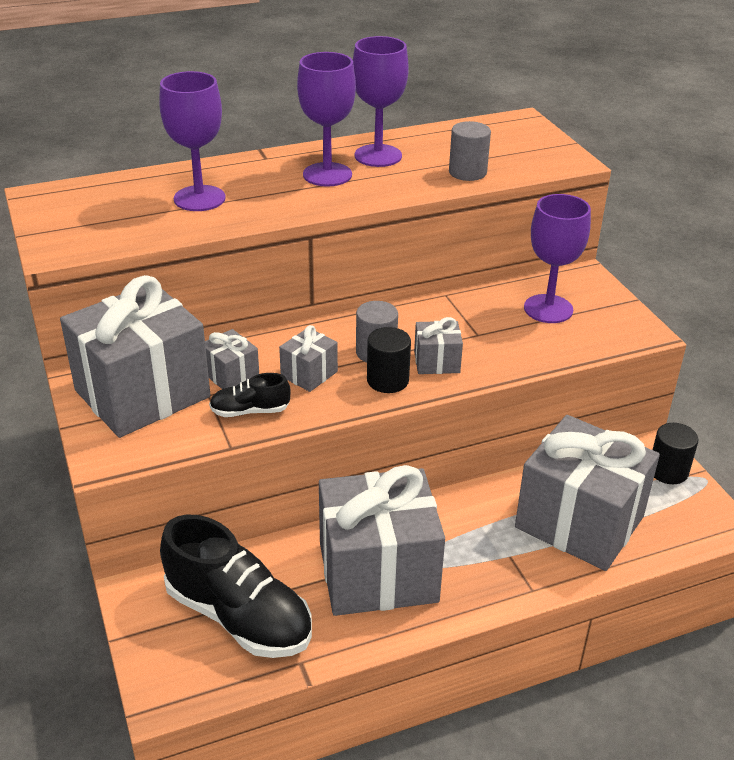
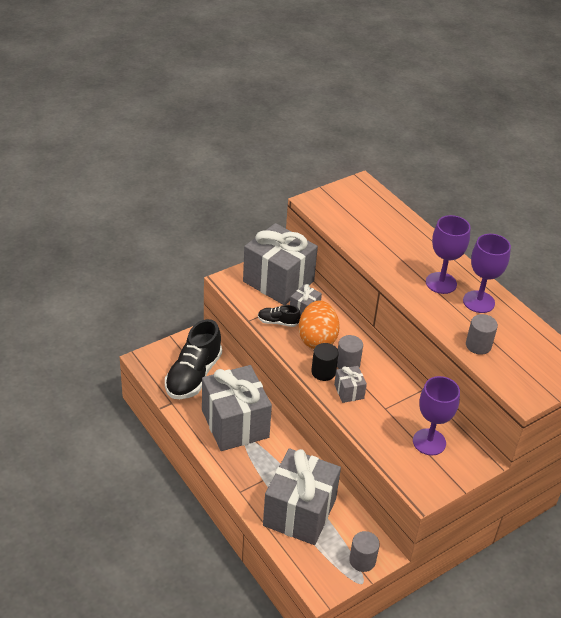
camera: 75 degrees right, 5 degrees up
(199, 198) = (386, 238): purple goblet -> none
(250, 411) = (278, 322): black shoe -> black shoe turned 60 degrees counterclockwise
(309, 374) = (317, 339): grey gift -> orange egg
(668, 471) = (362, 560): black cylinder -> grey cylinder

